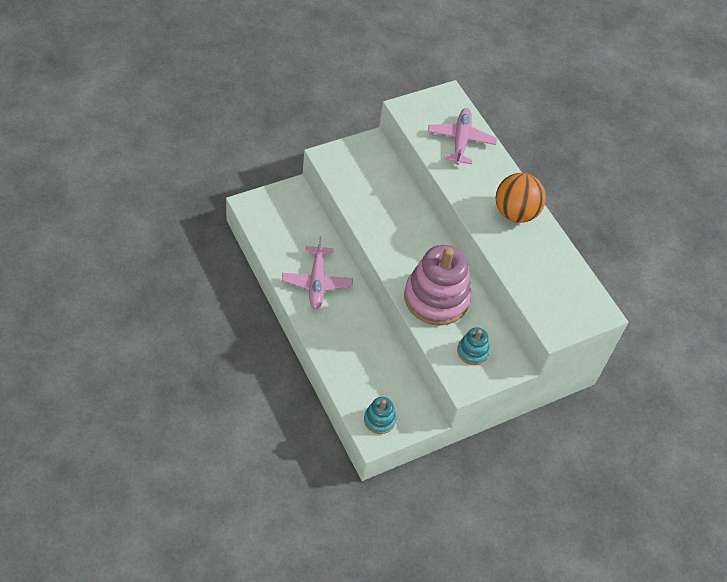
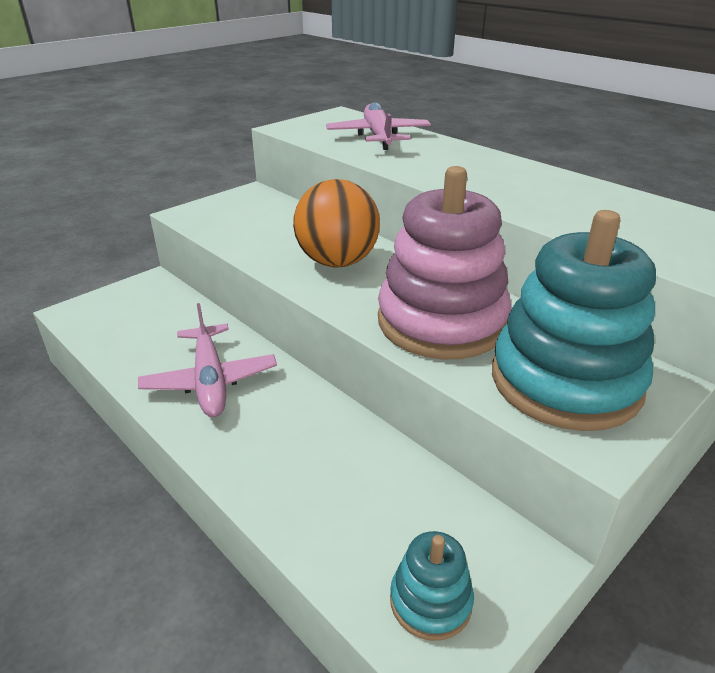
camera: 10 degrees left, 20 degrees down
(472, 351) = (565, 381): turquoise stacking toy -> turquoise stacking toy, size x2.14
(515, 213) = (508, 174): orange ball -> orange ball (337, 262)

